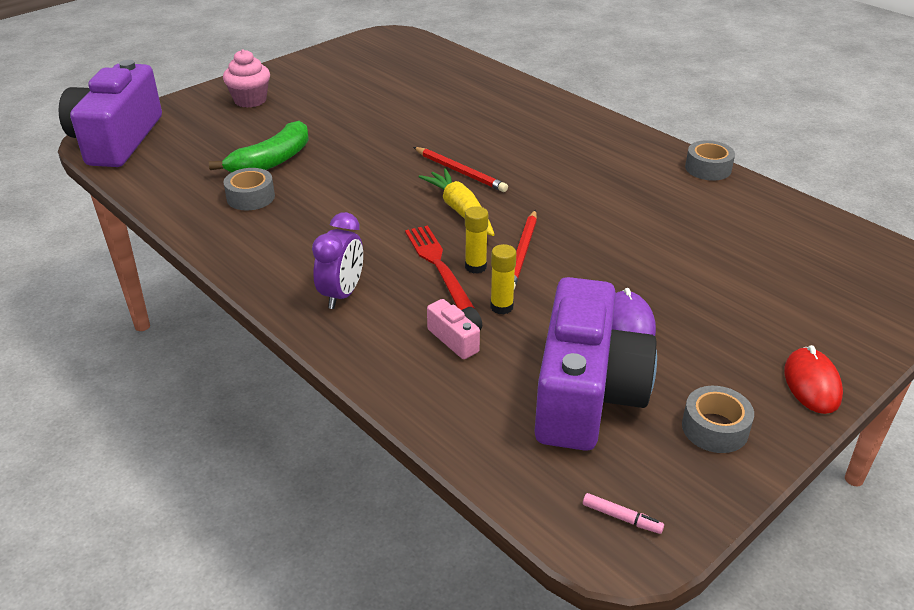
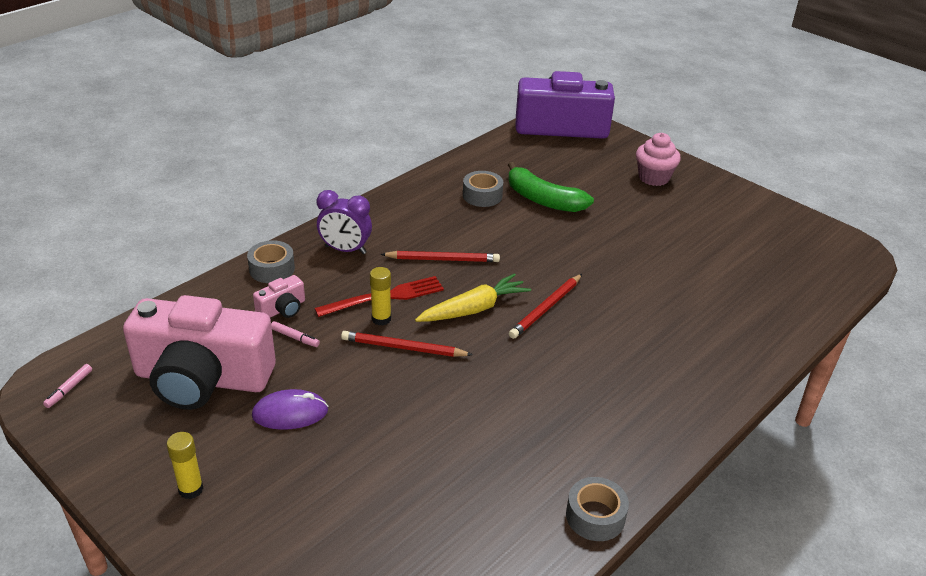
camera: 85 degrees right, 0 degrees up
(372, 226) = (442, 259): none -> red pencil
(501, 307) = (322, 334): yellow glue stick -> yellow glue stick (191, 489)
(509, 326) = (295, 337): none -> pink marker
(585, 393) = (202, 378): purple camera -> pink camera
(715, 428) = (142, 454): grey tape -> grey tape (272, 269)
(812, 384) = (180, 537): red mouse -> none

